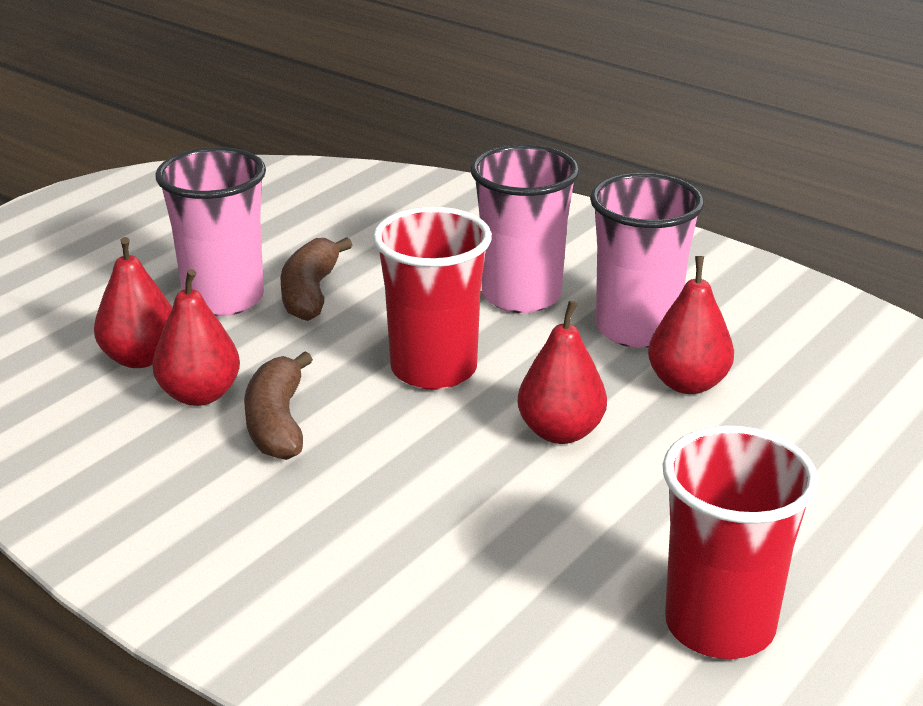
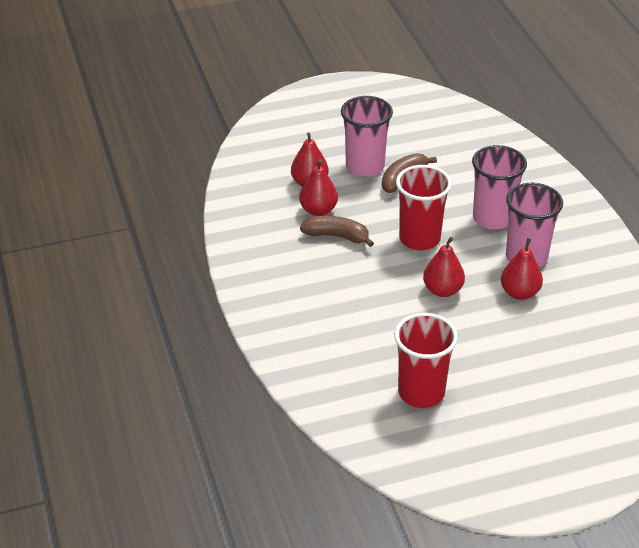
camera: 35 degrees right, 10 degrees up
(277, 423) = (337, 236): brown banana -> brown banana turned 75 degrees clockwise

